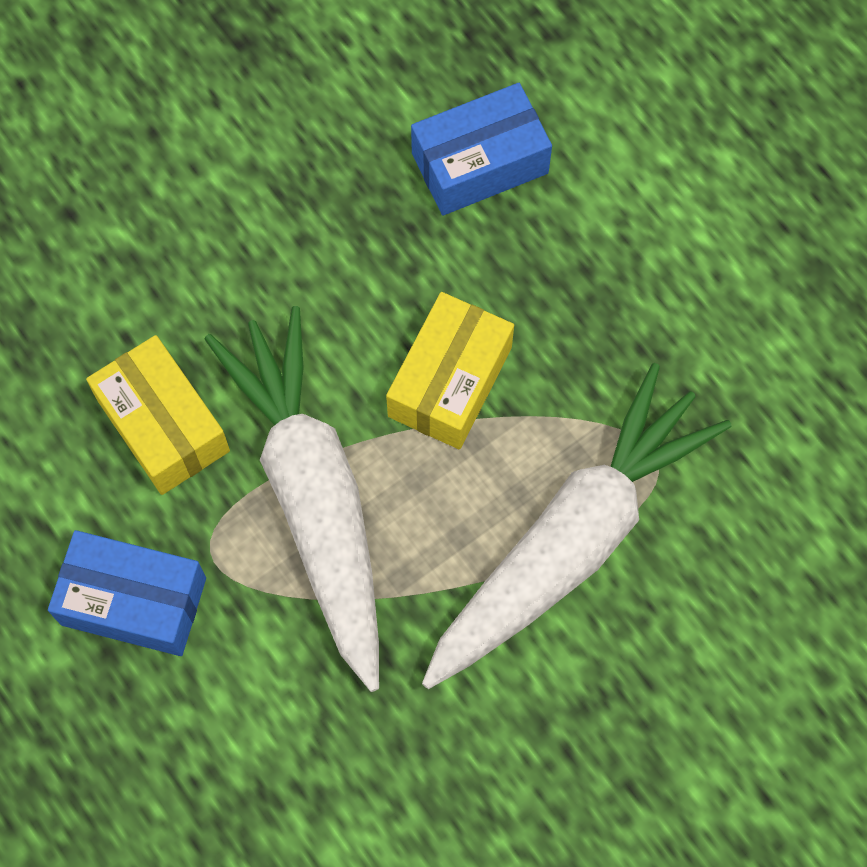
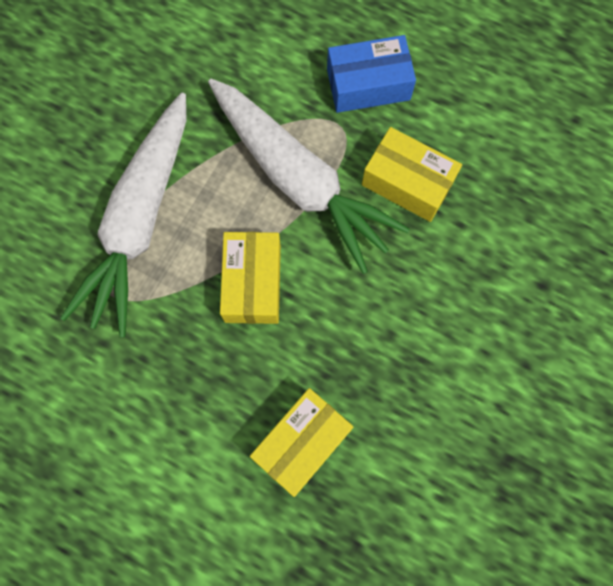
camera: 155 degrees right, 5 degrees up
(480, 163) = (302, 443): blue box -> yellow box

